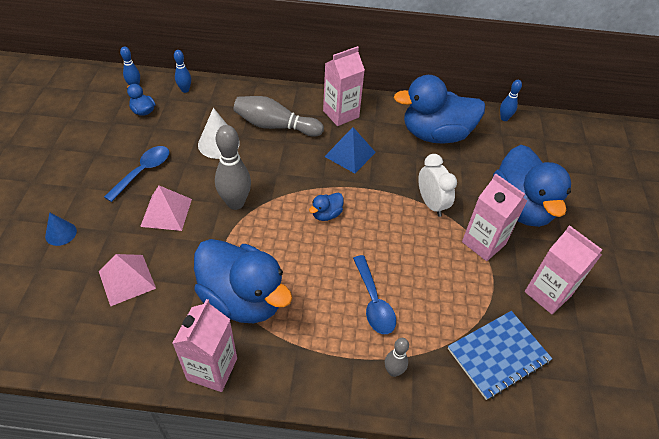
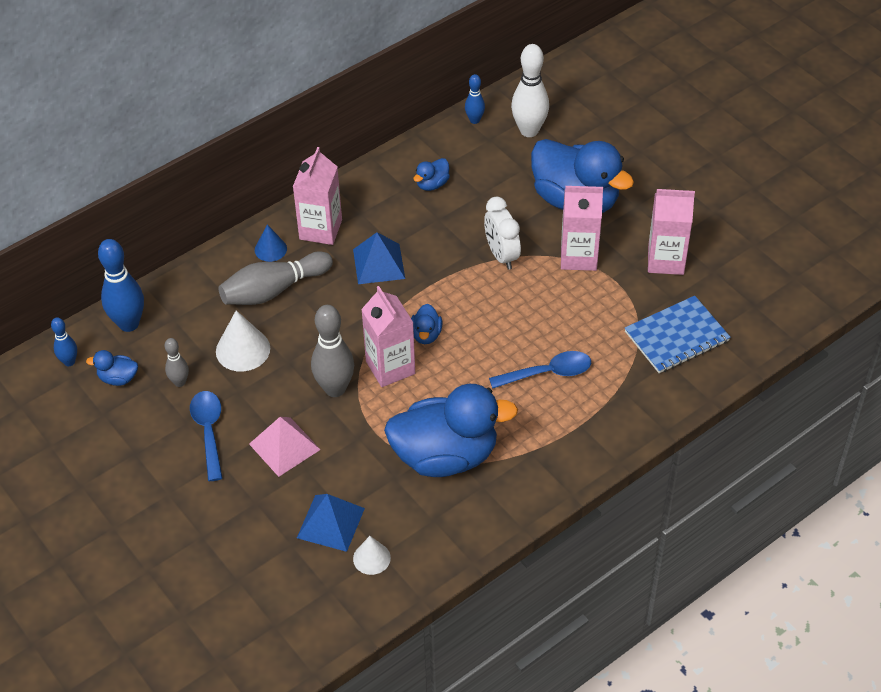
camera: 40 degrees left, 0 degrees up
(61, 233) = (215, 541): blue cone -> blue cone (270, 249)
(116, 324) = (371, 558): none -> white cone
(127, 279) = (331, 523): pink pyramid -> blue pyramid
(185, 90) = (129, 324): blue bowling pin -> blue bowling pin, size x1.84
(212, 369) = (488, 521): pink carton -> pink carton (390, 367)
(374, 302) = (548, 373): blue spoon -> blue spoon turned 45 degrees counterclockwise
(393, 371) = (618, 409): grey bowling pin -> grey bowling pin (179, 382)
(431, 204) = (501, 255): white clock -> white clock turned 135 degrees counterclockwise
(435, 134) = (432, 184): blue duck -> blue duck, size x0.41
(498, 355) = (676, 336): blue notebook -> blue notebook turned 45 degrees clockwise
(534, 146) = (529, 131): none -> white bowling pin

